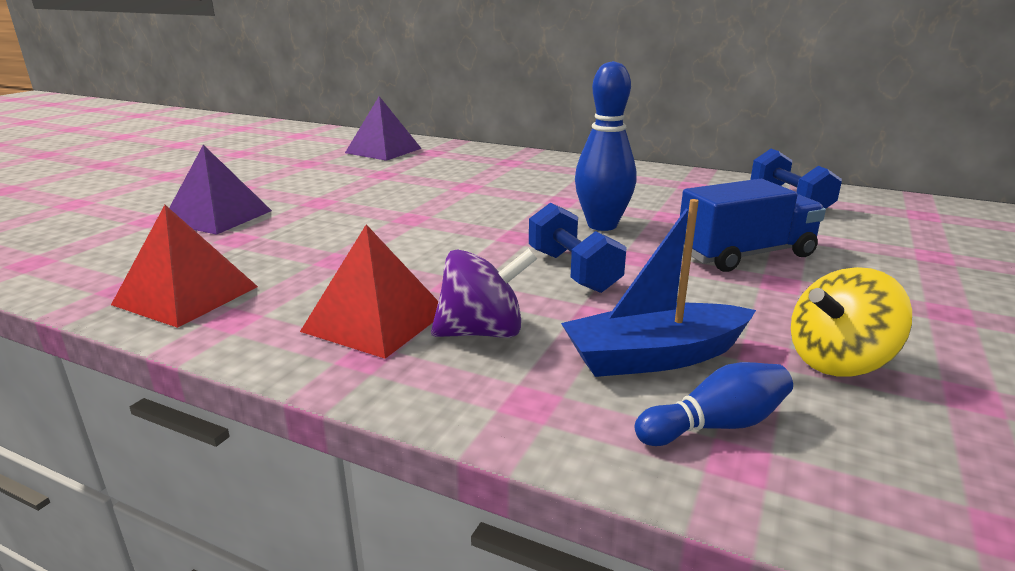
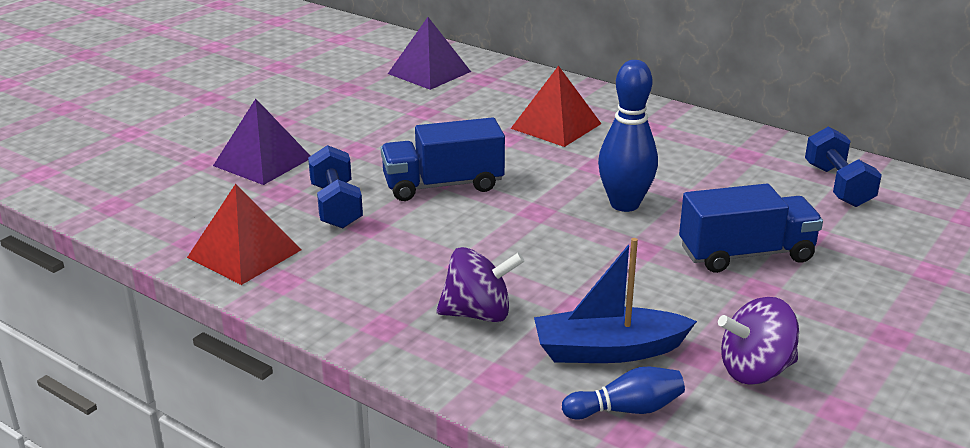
camera: 10 degrees right, 5 degrees up
(376, 321) = (395, 294): red pyramid -> red pyramid (556, 126)
(413, 223) = (443, 185): none -> blue truck
(573, 271) = (575, 258): blue dumbbell -> blue dumbbell (336, 206)
(838, 362) = (755, 370): yellow spinning top -> purple spinning top

